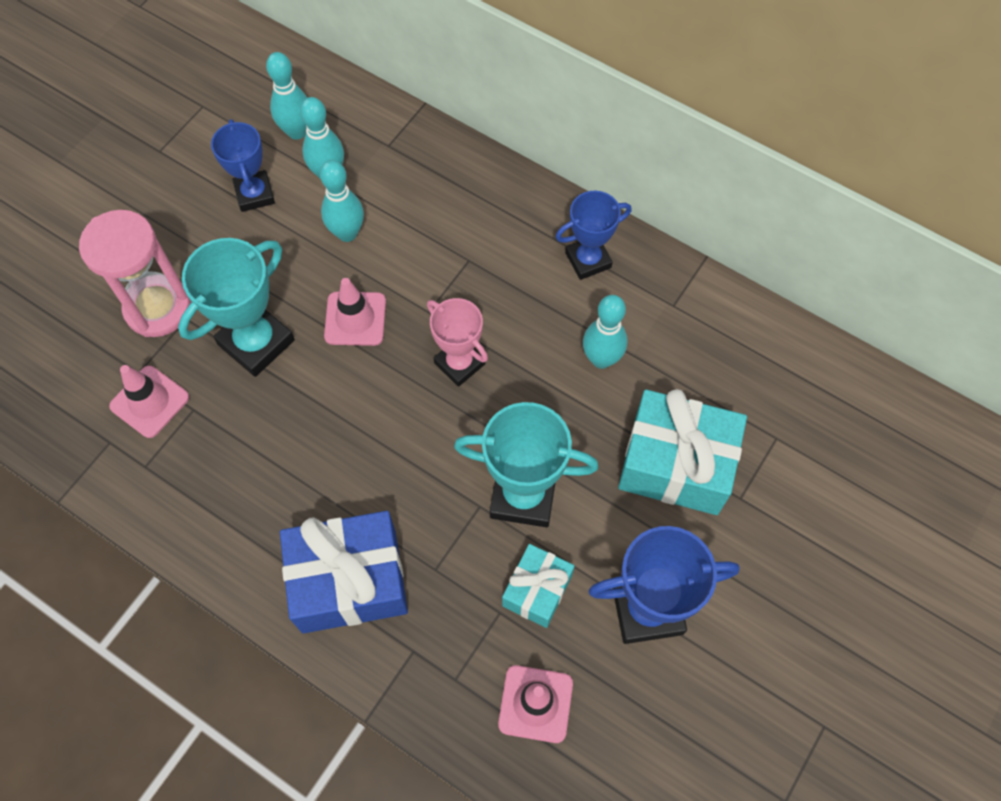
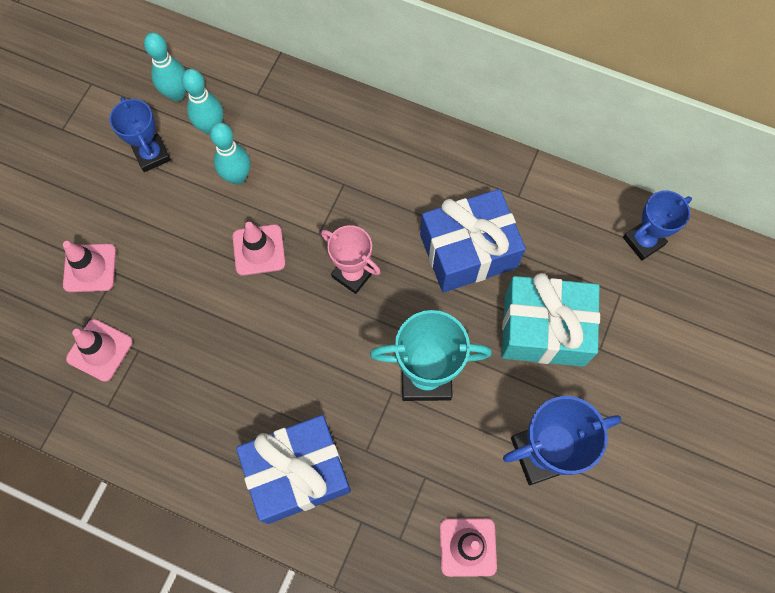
camera: 10 degrees left, 5 degrees up
(158, 308) = (90, 268): pink hourglass -> pink traffic cone
(256, 342) = (179, 284): turquoise trophy -> none
(537, 590) = (452, 454): turquoise gift -> none
(588, 260) = (442, 168): blue trophy -> blue trophy (643, 241)
(601, 359) = (468, 251): turquoise bowling pin -> blue gift

